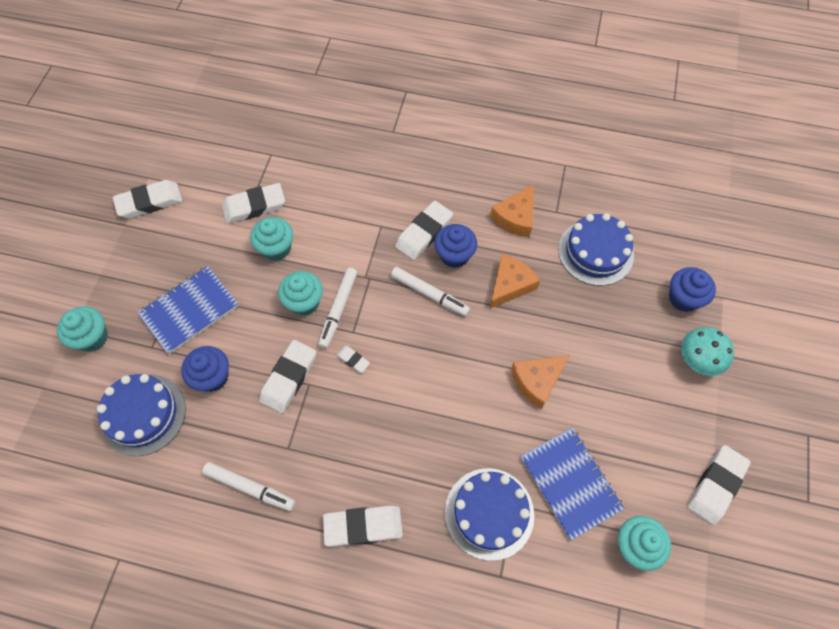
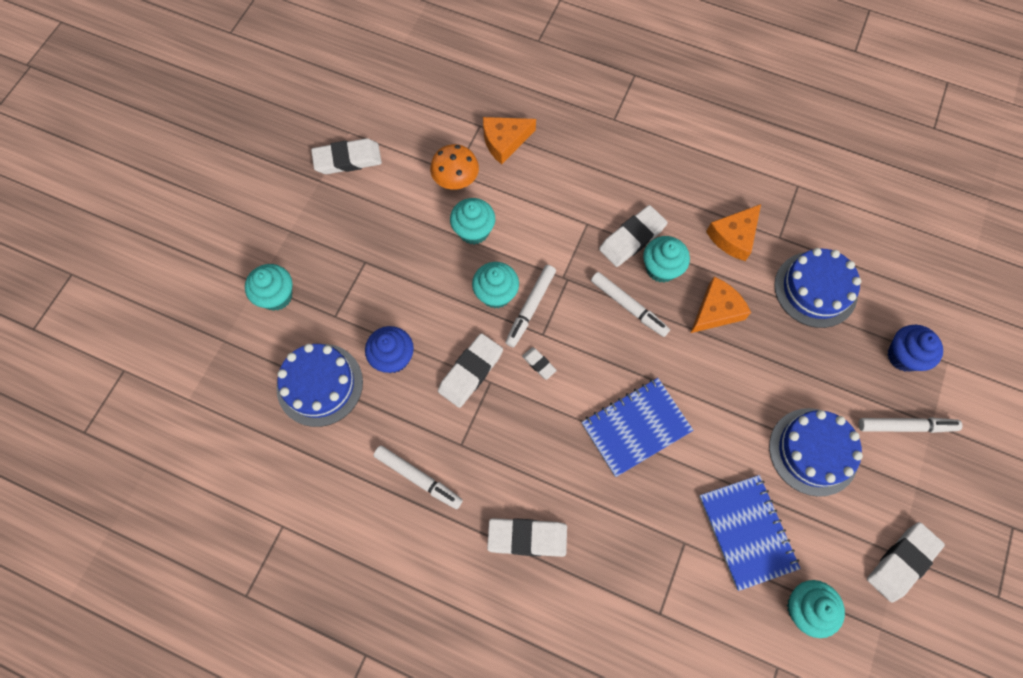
camera: 10 degrees right, 5 degrees up
(189, 310) = (377, 283): blue notebook -> blue notebook (636, 427)
(254, 206) = (456, 181): white eraser -> orange mushroom
(454, 255) = (661, 268): blue cupcake -> turquoise cupcake
(489, 513) = (658, 547): blue cake -> blue cake (813, 451)
(537, 381) = (729, 419): orange cheese -> orange cheese (504, 141)
(697, 360) = (905, 426): turquoise mushroom -> white marker

